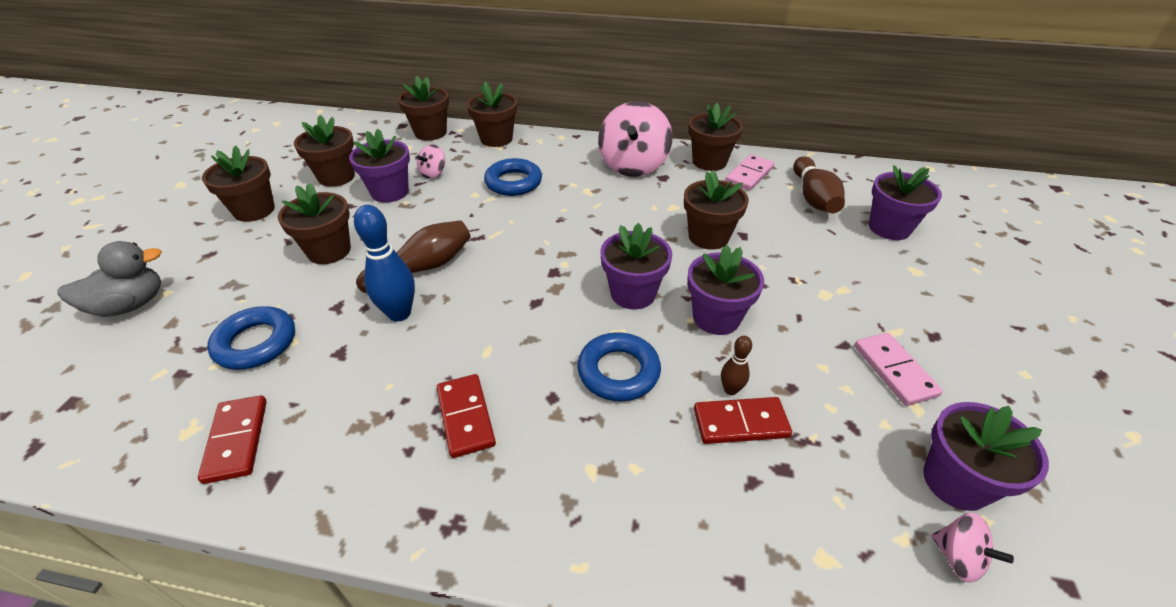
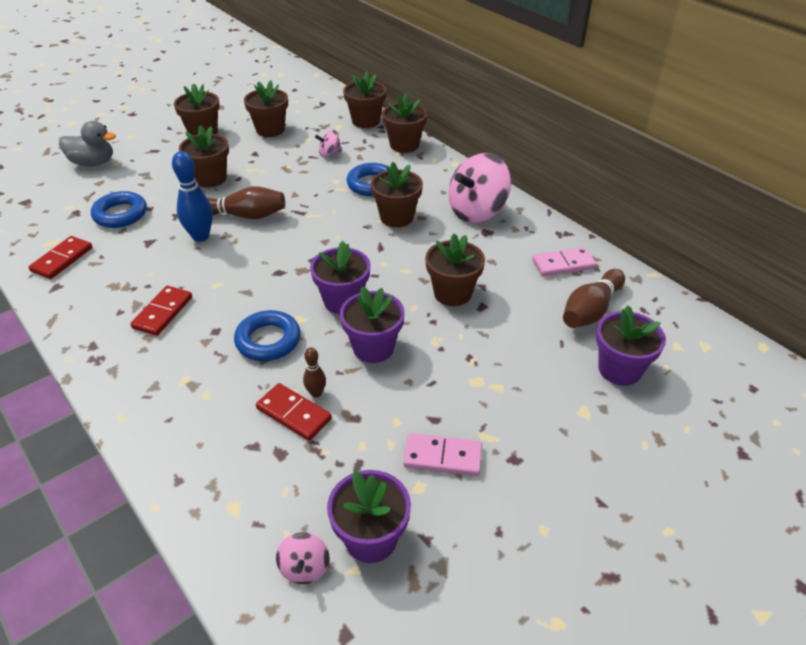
camera: 40 degrees right, 0 degrees up
(390, 192) = (287, 155): purple flower pot -> none
(709, 162) = (545, 237): brown flower pot -> brown flower pot (396, 217)
(894, 370) = (443, 457): pink domino -> pink domino turned 75 degrees clockwise

